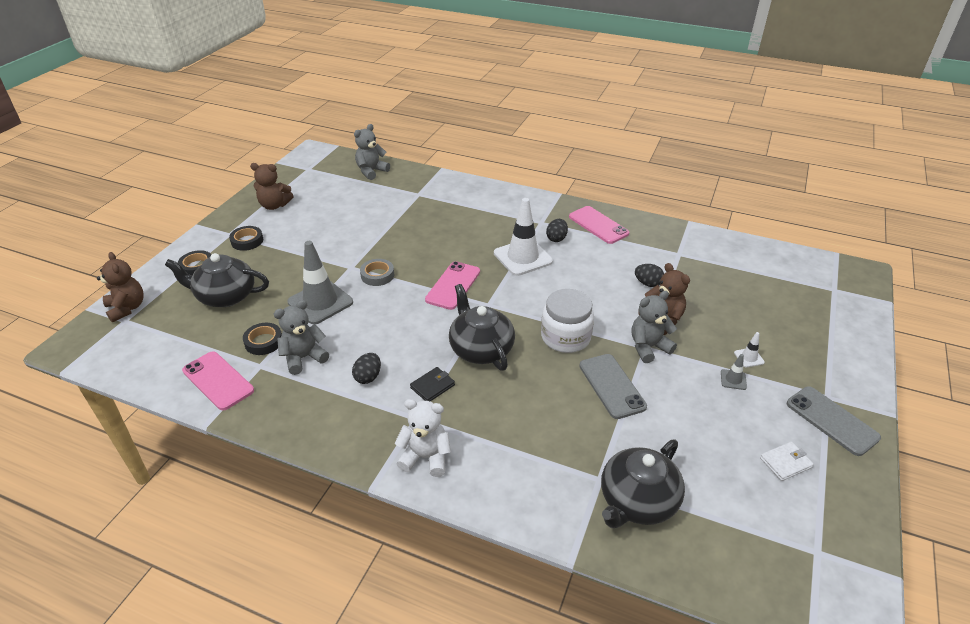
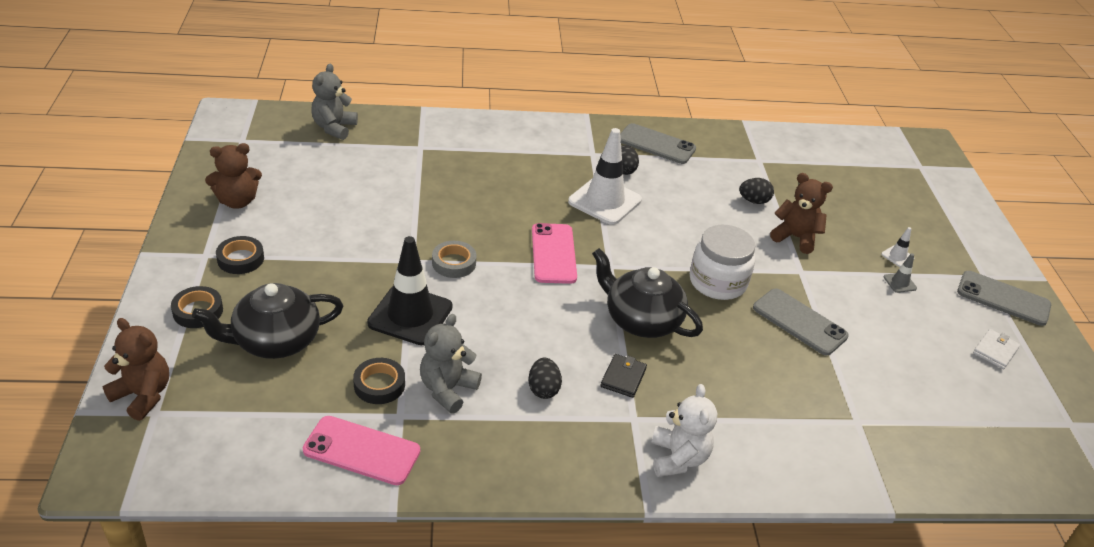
camera: 30 degrees left, 0 degrees up
(320, 302) = (410, 315): grey traffic cone -> black traffic cone
(426, 457) = (678, 458): white teddy bear -> white teddy bear turned 105 degrees clockwise
(598, 225) = (656, 144): pink phone -> grey phone
(637, 501) = (904, 431): black teapot -> none
(648, 347) = (803, 271): grey teddy bear -> none

